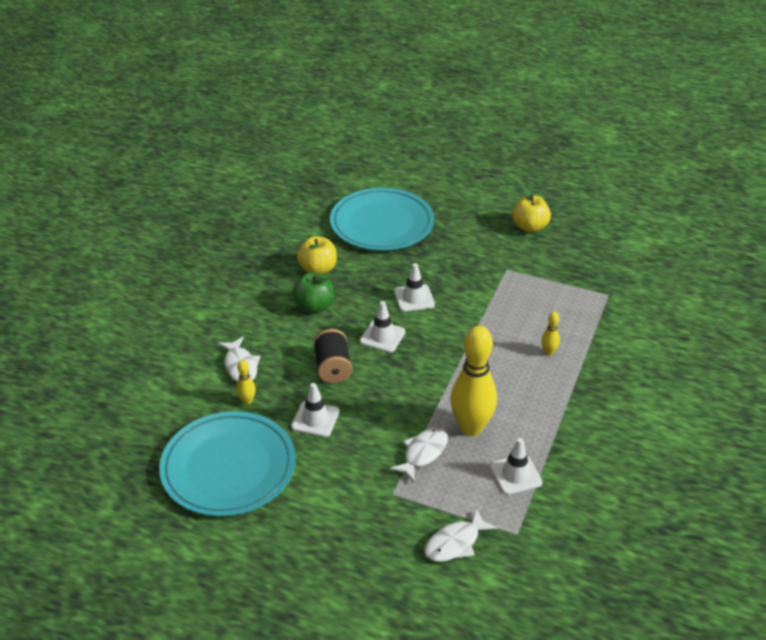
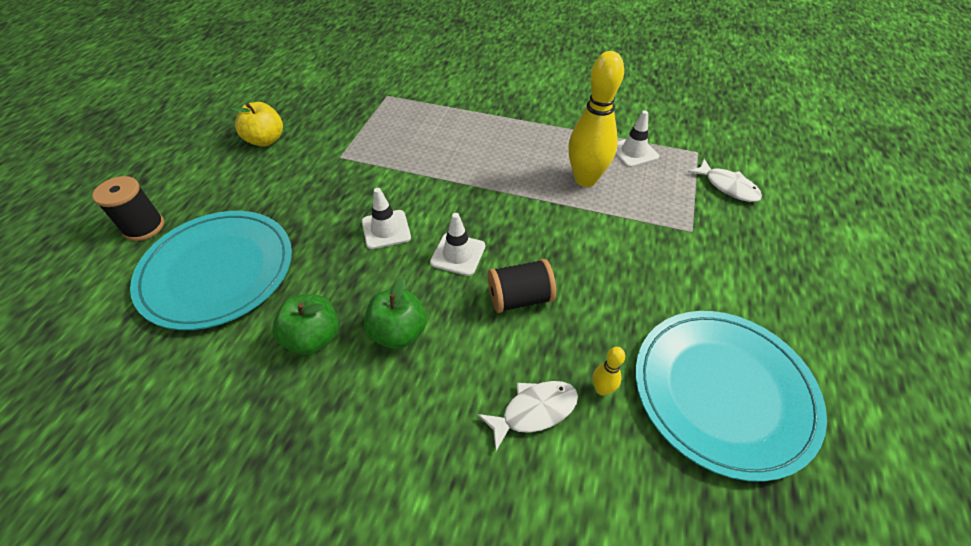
camera: 95 degrees left, 10 degrees up
(315, 419) = (612, 307): white traffic cone -> none
(318, 269) = (313, 338): yellow apple -> green apple
(423, 453) = (630, 211): white fish -> none
(427, 186) = (144, 227): none -> black spool
(548, 352) = (472, 131): yellow bowling pin -> none

